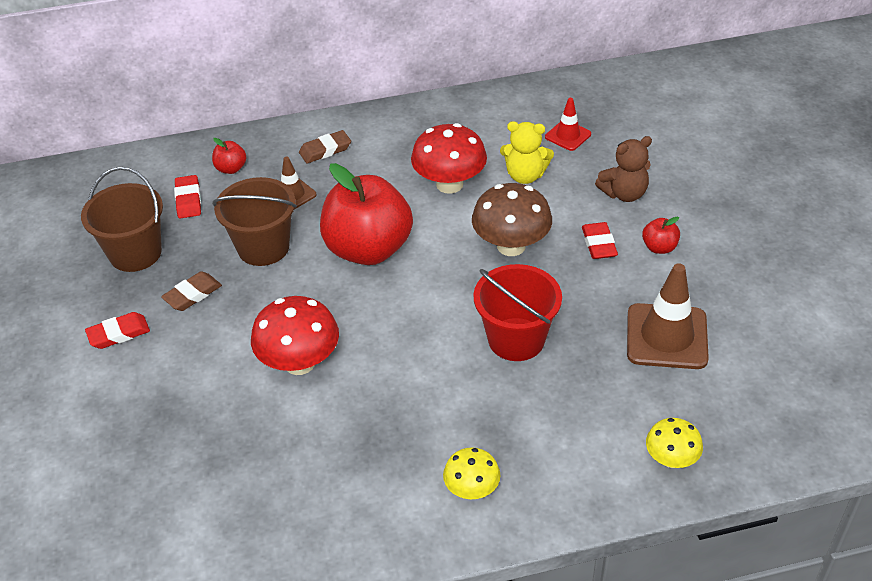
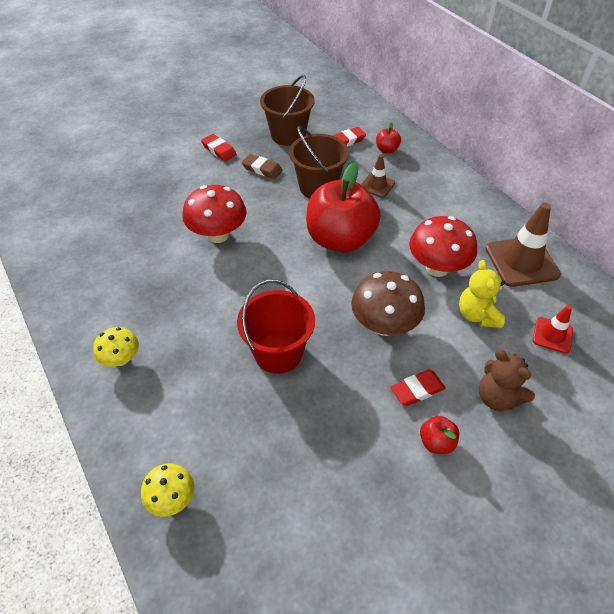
camera: 70 degrees right, 5 degrees up
(325, 150) = (434, 188): brown eraser -> none
(666, 336) = (319, 469): brown traffic cone -> brown traffic cone (521, 262)

